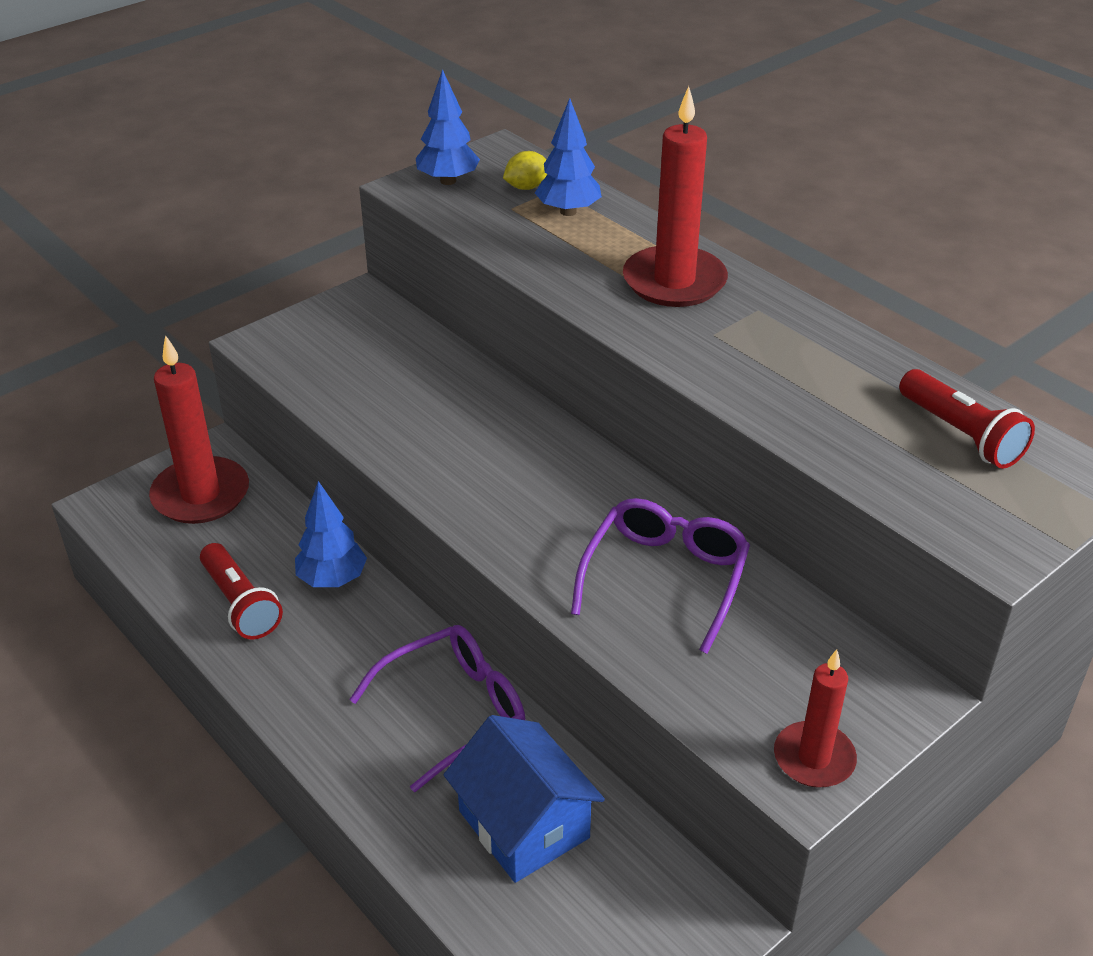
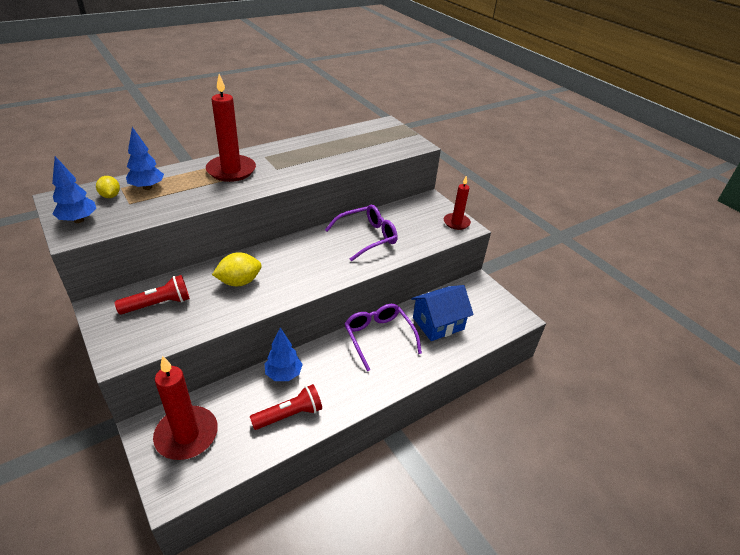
camera: 85 degrees left, 0 degrees up
(452, 419) = (239, 282): none -> yellow lemon
(665, 578) = (367, 237): purple glasses -> purple glasses turned 120 degrees clockwise
(961, 434) = (359, 136): red flashlight -> red flashlight (158, 304)

